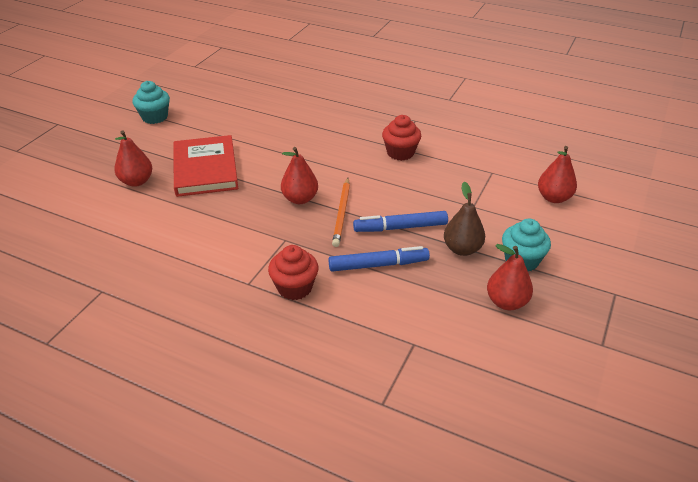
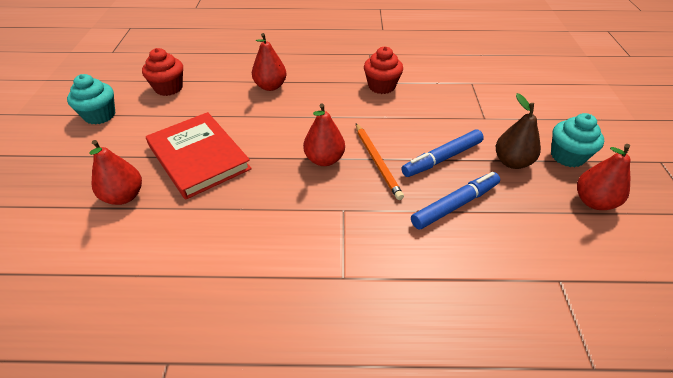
camera: 25 degrees left, 5 degrees up
(294, 288) = (396, 263): red cupcake -> red cupcake (169, 88)
(553, 198) = (538, 91): red pear -> red pear (270, 86)

